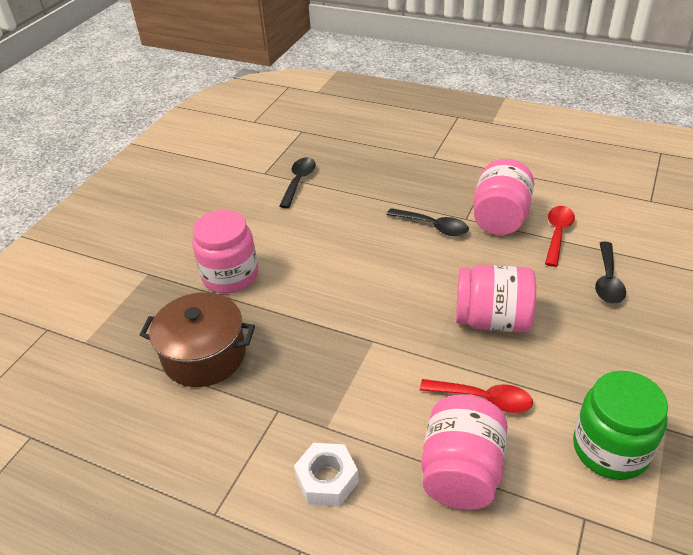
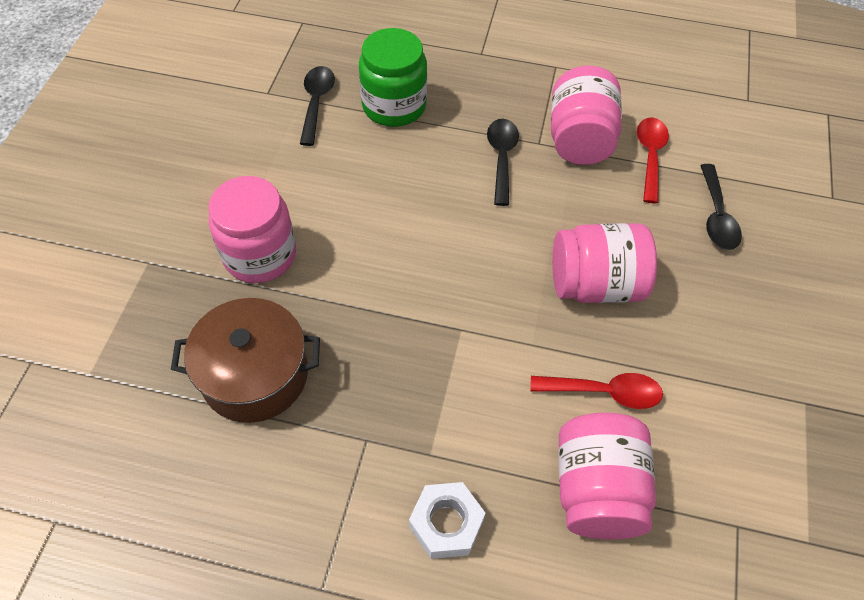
camera: 15 degrees left, 15 degrees up
(433, 226) = (501, 158): black spoon -> black spoon turned 105 degrees counterclockwise
(610, 449) = (752, 437): green jar -> green jar (394, 106)

